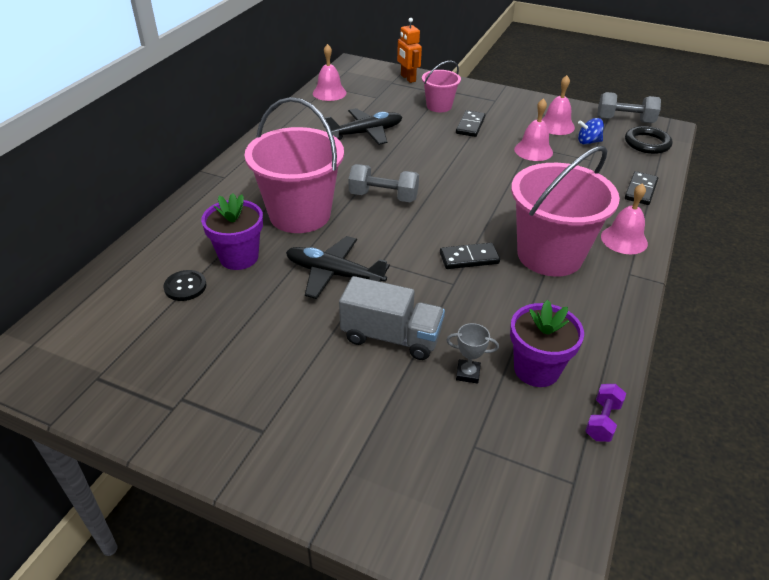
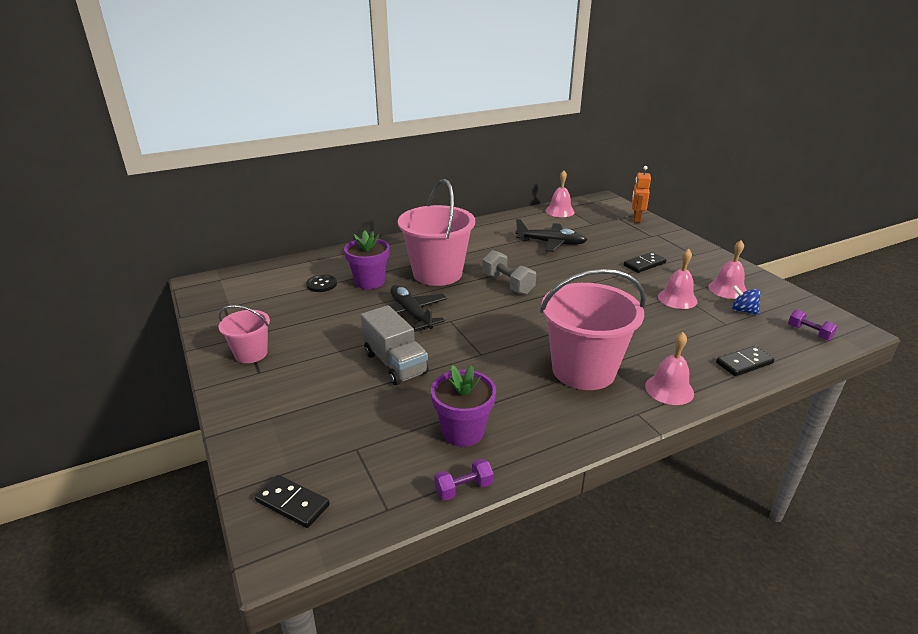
camera: 40 degrees right, 10 degrees down
(439, 106) = (636, 244): pink bucket -> pink bucket (251, 354)
(468, 373) = (412, 408): grey trophy -> none
(469, 258) = (515, 344): black domino -> black domino (292, 503)
(625, 120) = (811, 308): grey dumbbell -> none
(647, 143) = (809, 333): black ring -> purple dumbbell

